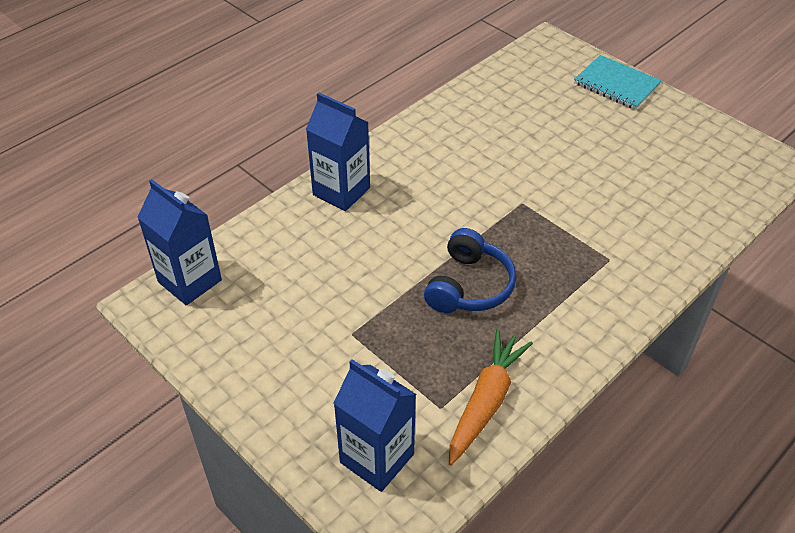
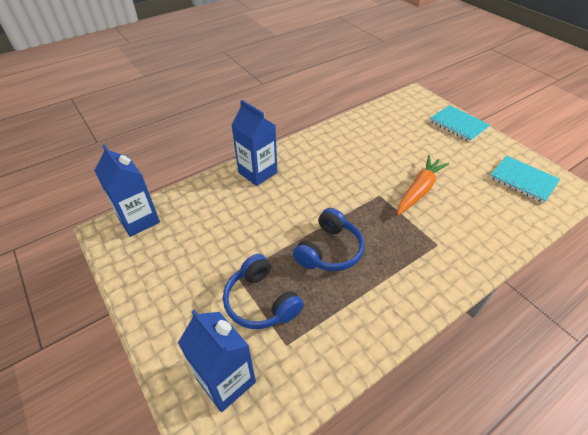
camera: 10 degrees right, 0 degrees up
(394, 362) = (261, 301): none -> blue headphones
(486, 402) = (322, 345): orange carrot -> orange carrot (419, 190)
(712, 157) = (523, 180): none -> turquoise notebook

